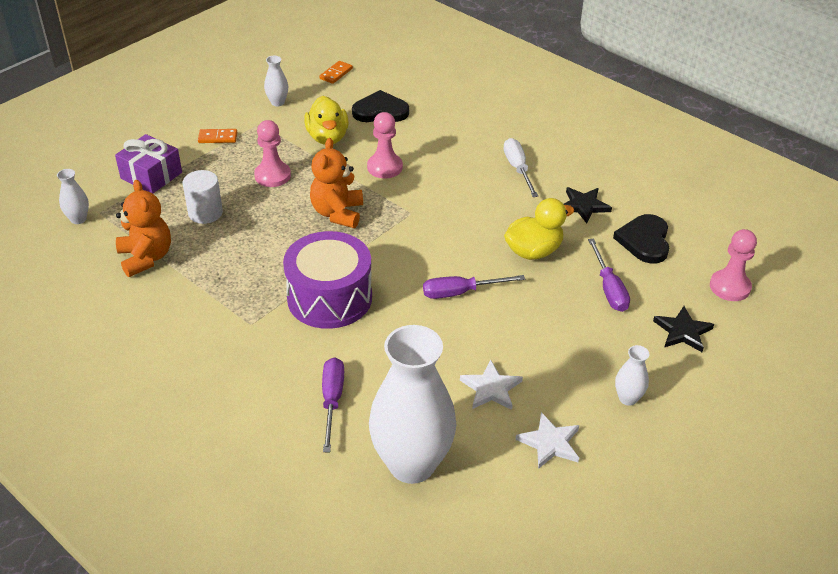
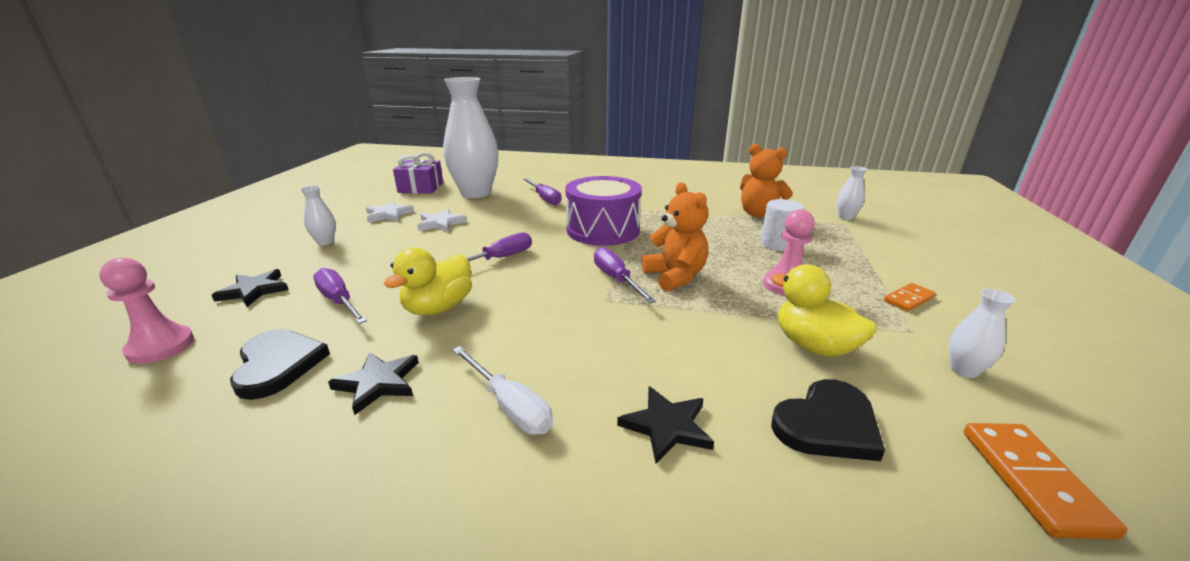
camera: 150 degrees right, 15 degrees down
(151, 175) = (874, 252): purple gift -> purple gift (421, 188)
(336, 74) = (1032, 480): orange domino -> orange domino, size x1.55
(383, 228) = (616, 279): none -> purple screwdriver
(385, 167) = (693, 335): pink pawn -> none
(450, 135) = (667, 426): none -> black star

